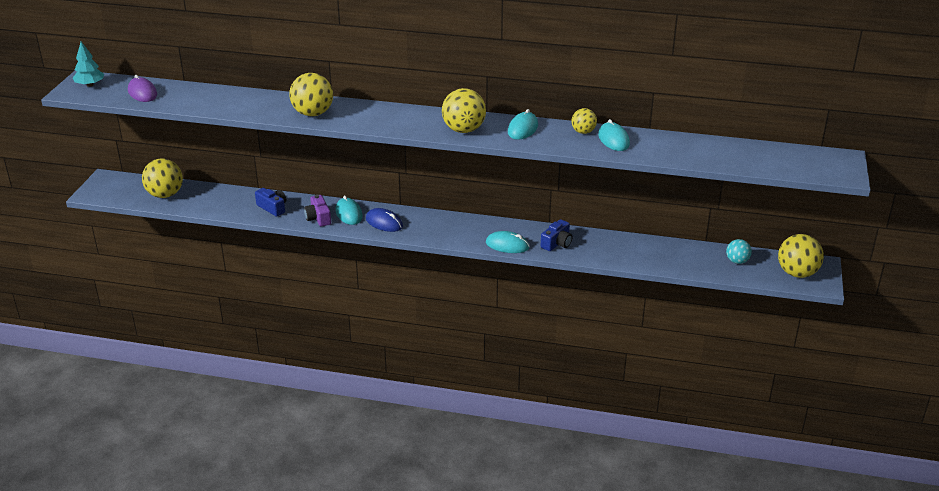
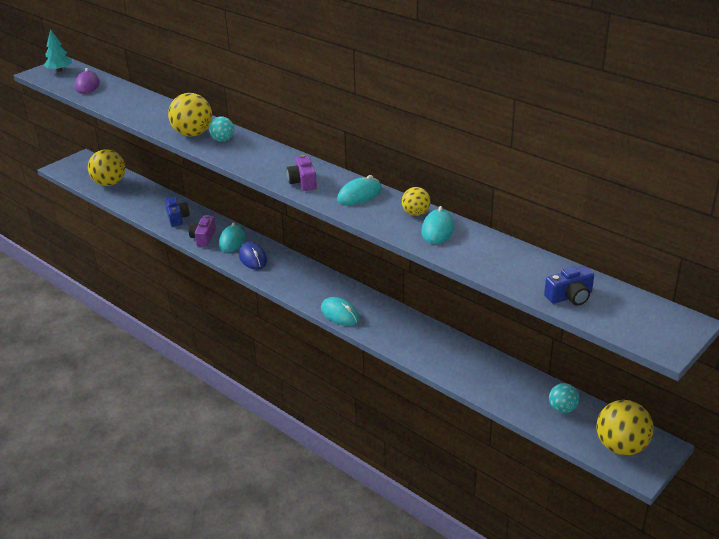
camera: 30 degrees right, 0 degrees up
(348, 112) = (222, 140): none -> turquoise ball
(463, 130) = (303, 182): yellow ball -> purple camera
(557, 243) = (389, 327): blue camera -> blue camera (570, 296)

